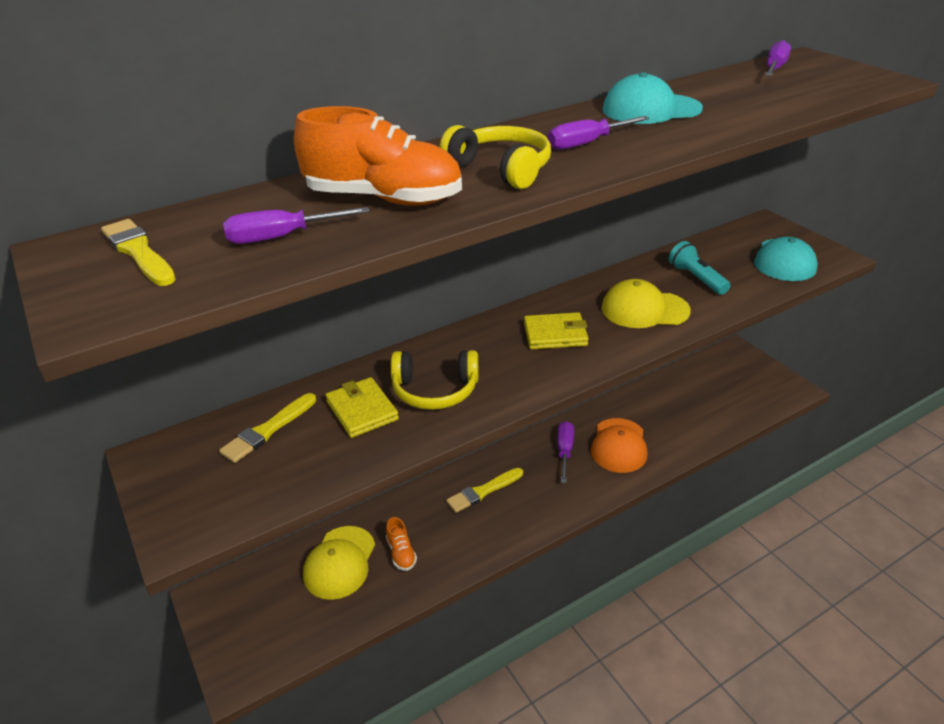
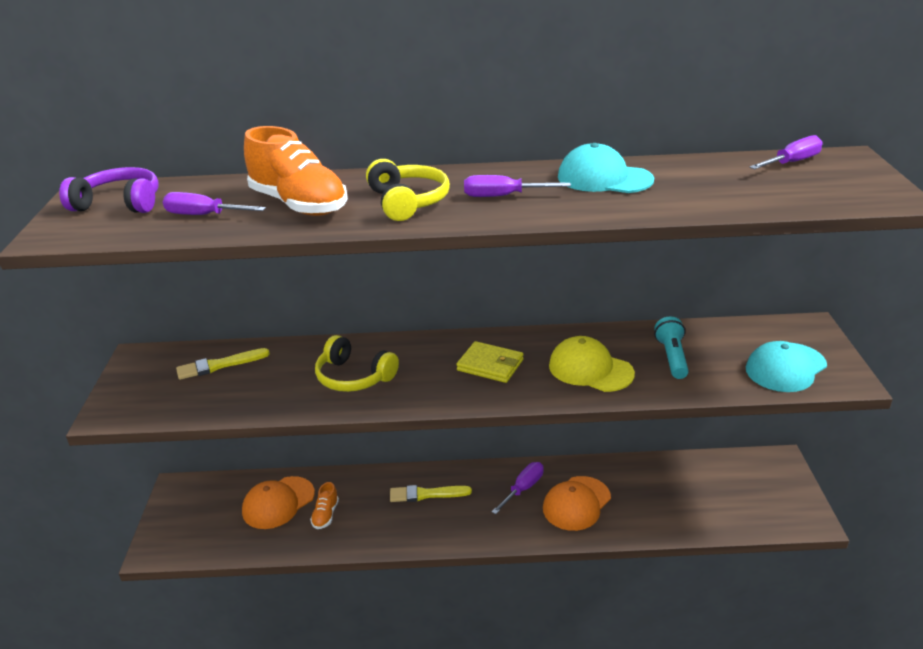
camera: 30 degrees right, 5 degrees down
(138, 252) = (119, 203): yellow brush -> purple headphones
(340, 562) = (278, 503): yellow cap -> orange cap
(362, 410) = (290, 373): yellow wallet -> none

